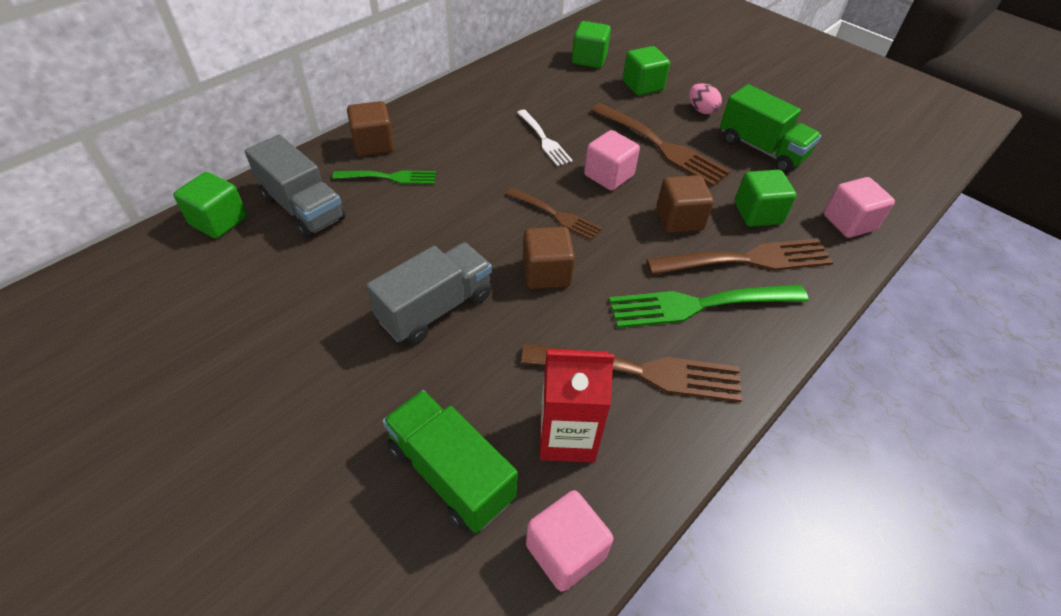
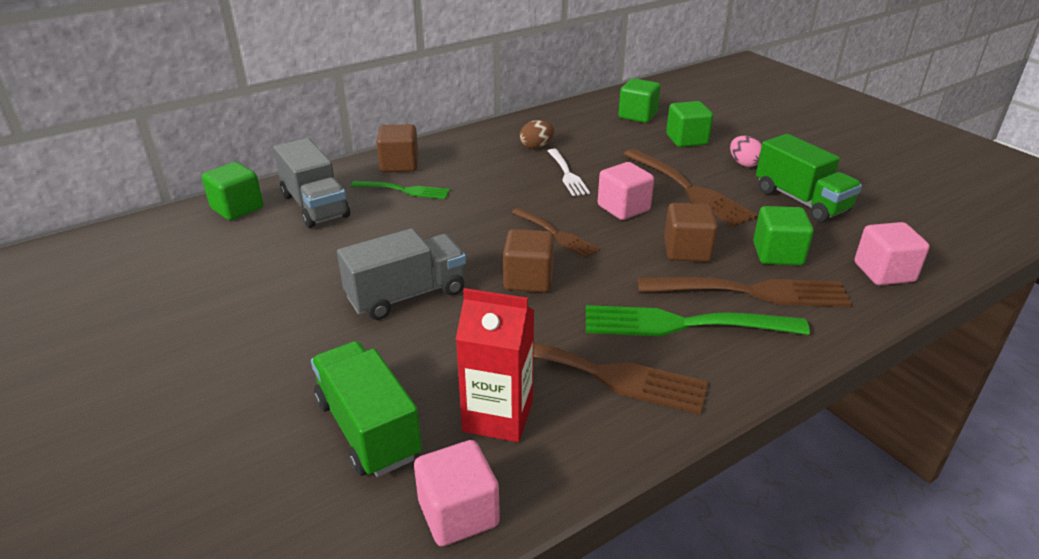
camera: 15 degrees right, 15 degrees down
(504, 107) = (536, 146): none -> brown egg

